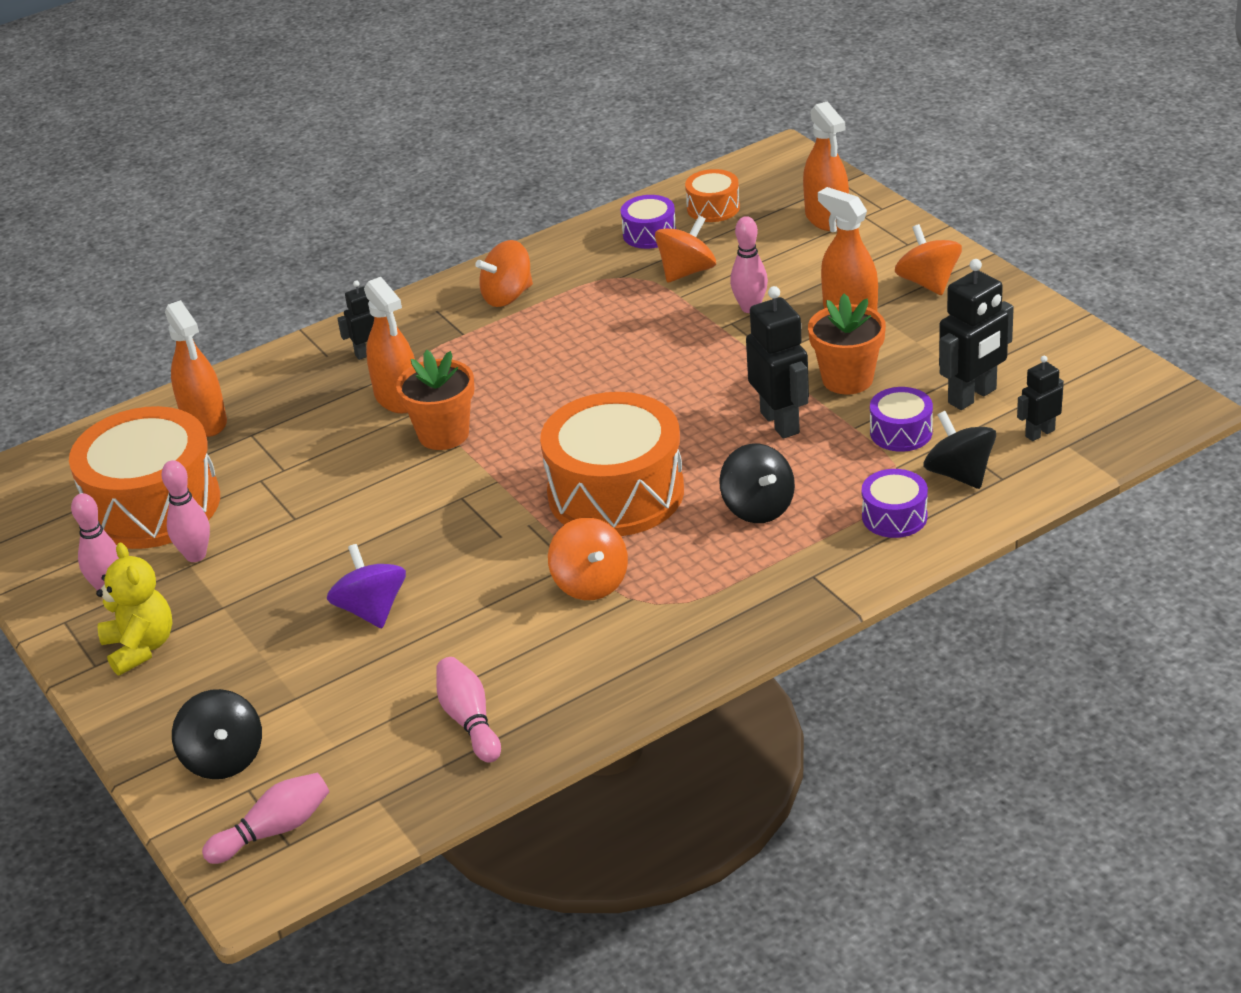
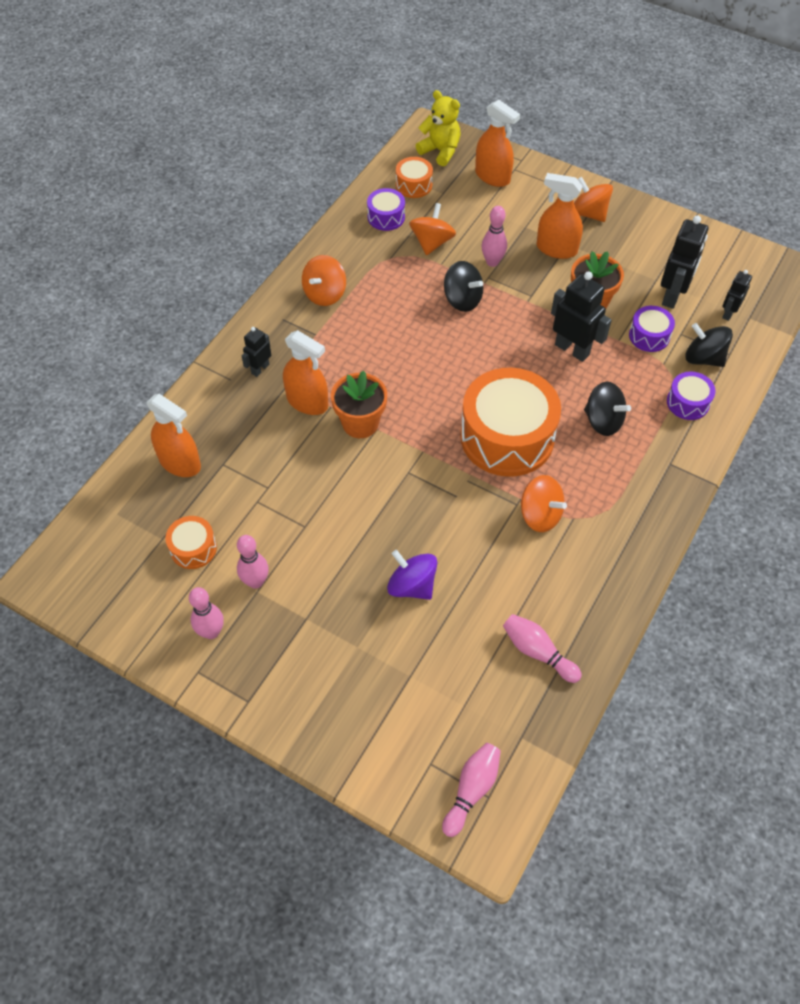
camera: 30 degrees left, 20 degrees up
(140, 647) = (271, 674): yellow teddy bear -> yellow teddy bear (440, 151)
(153, 505) = (193, 548): orange drum -> orange drum, size x0.46
(223, 758) = (396, 745): black spinning top -> black spinning top (462, 300)

